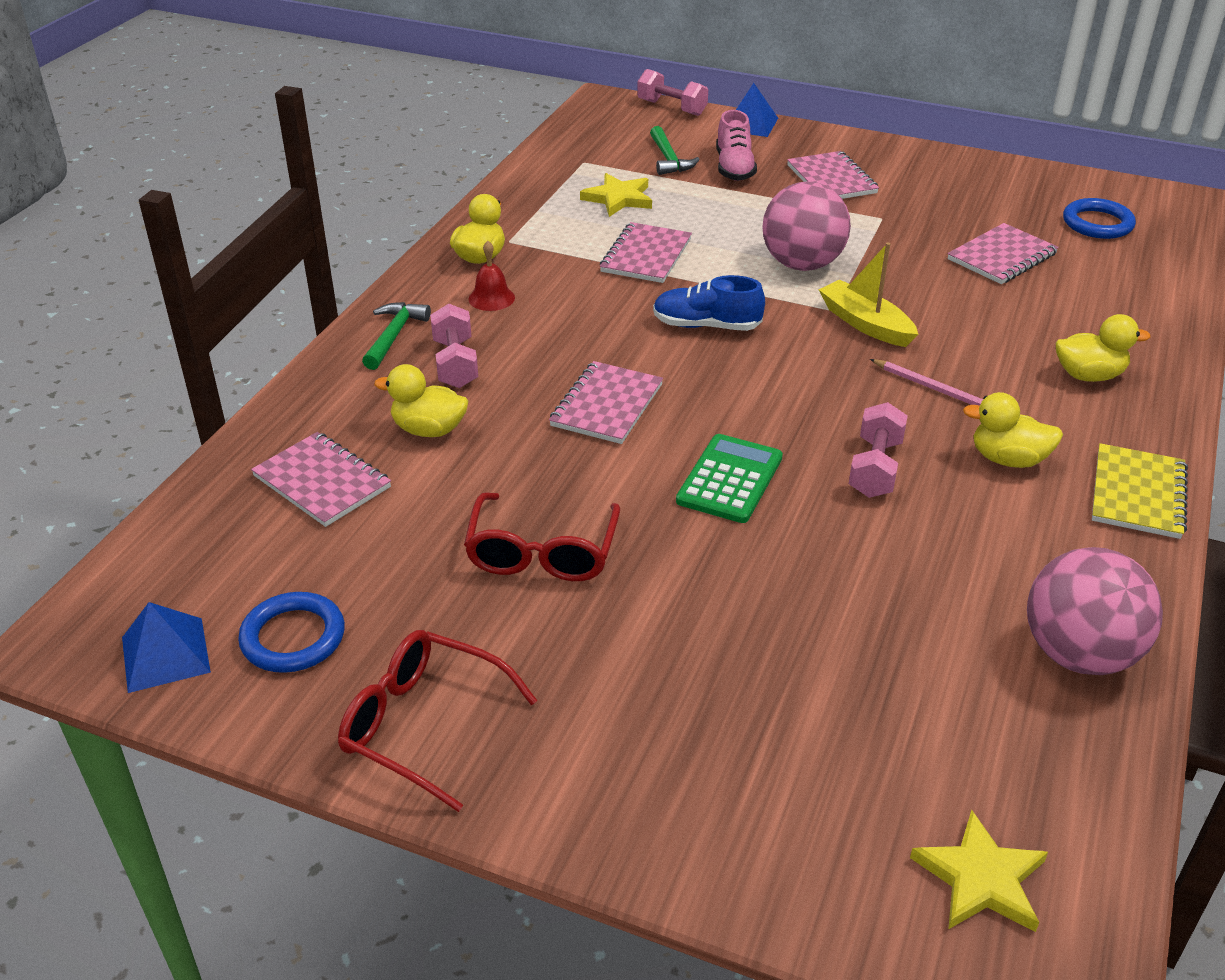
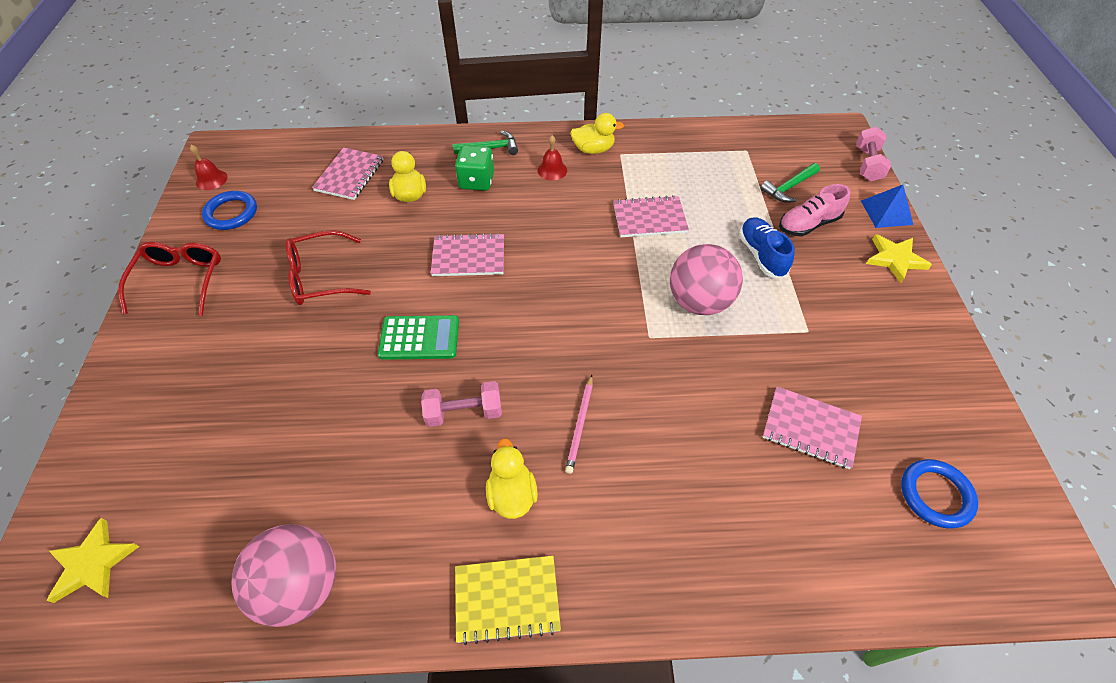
camera: 65 degrees right, 15 degrees up
(166, 654) = (211, 179): blue pyramid -> red bell
(455, 364) = (476, 181): pink dumbbell -> green dice
(618, 198) = (712, 182): yellow star -> yellow star (895, 259)
(706, 326) = (584, 275): blue shoe -> blue shoe (761, 255)
(831, 179) = (842, 284): pink notebook -> none
(865, 324) = (642, 361): yellow boat -> none
(1088, 375) = (661, 532): yellow duck -> none

